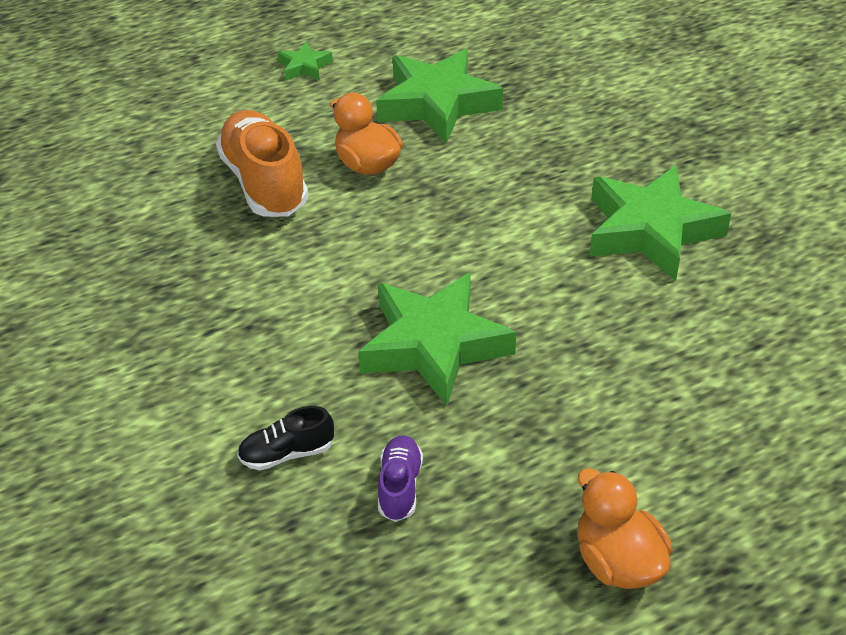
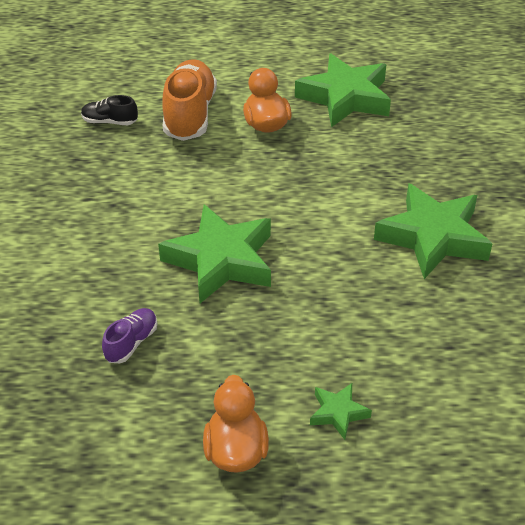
camera: 25 degrees right, 0 degrees up
(287, 453) = (78, 293): black shoe -> black shoe (110, 122)
(304, 67) = (273, 44): green star -> green star (338, 413)

